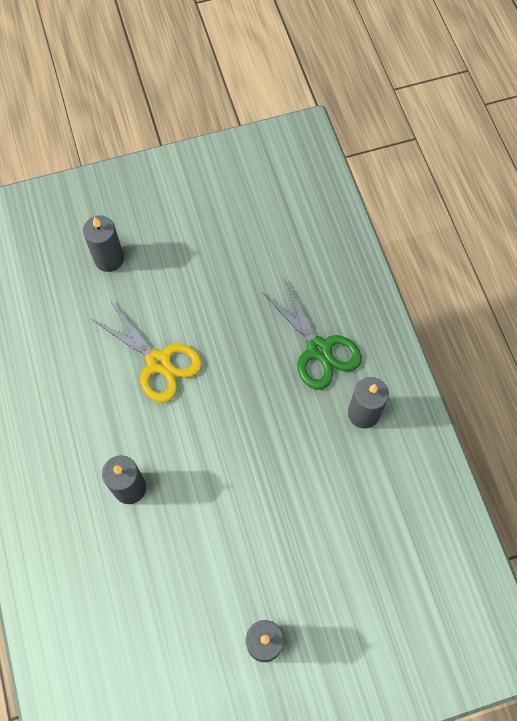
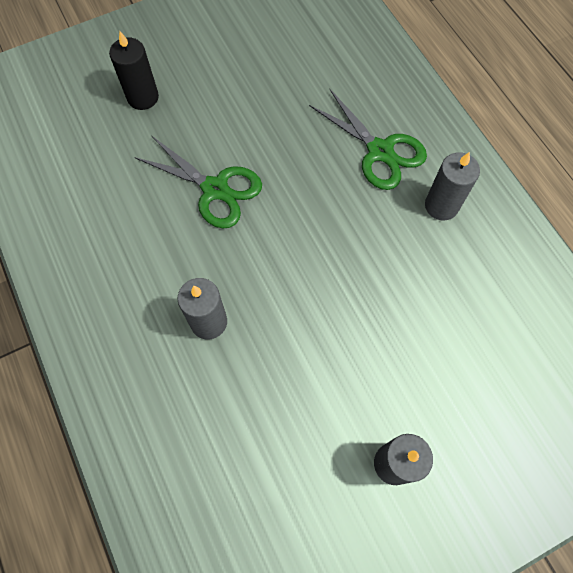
camera: 10 degrees left, 0 degrees up
(109, 259) = (143, 97): grey candle -> black candle
(159, 362) = (215, 189): yellow scissors -> green scissors

